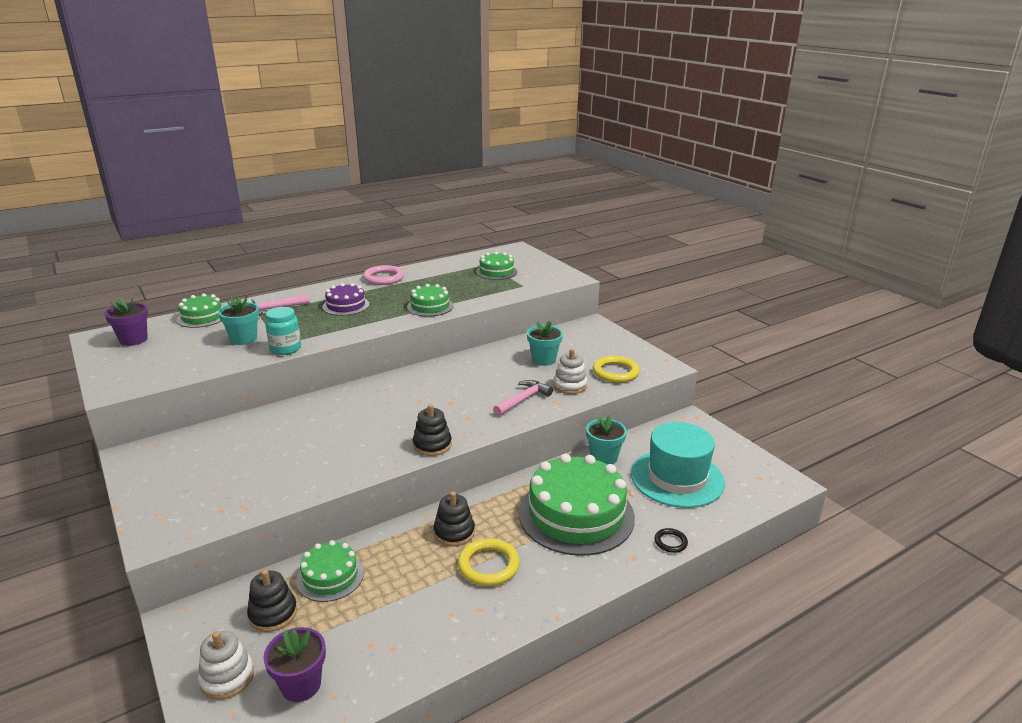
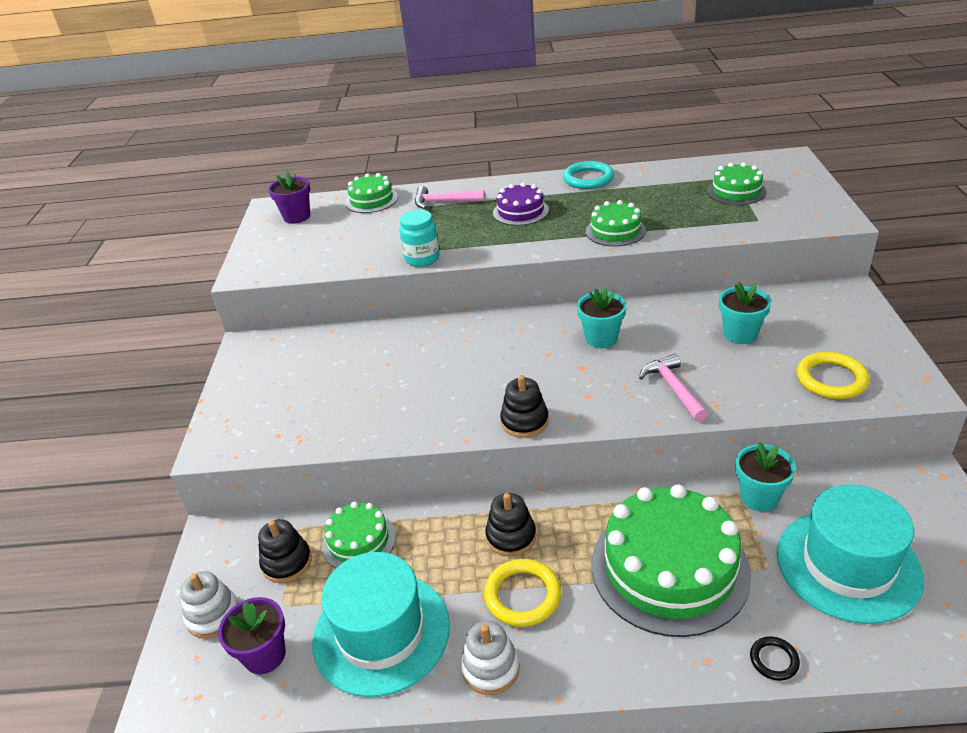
camera: 35 degrees right, 10 degrees up
(244, 339) = (391, 237): turquoise flower pot -> turquoise flower pot (601, 338)
(383, 278) = (588, 179): pink ring -> turquoise ring
(395, 629) = (381, 632): none -> turquoise hat
(523, 400) = (673, 388): pink hammer -> pink hammer turned 90 degrees counterclockwise
(570, 386) = (750, 384): white stacking toy -> white stacking toy (490, 668)

